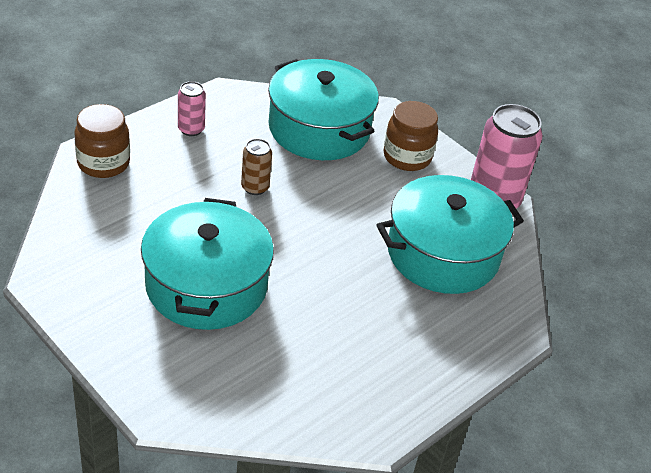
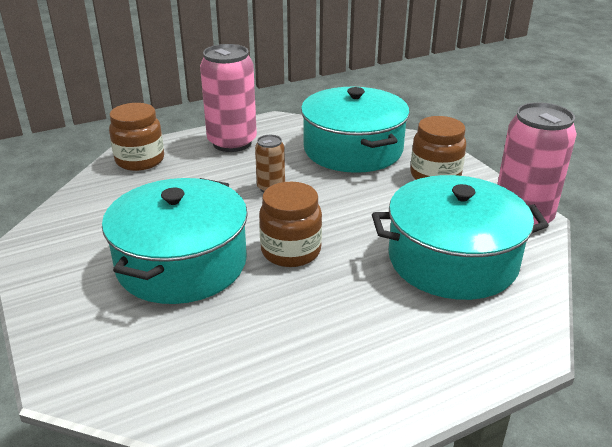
camera: 20 degrees right, 10 degrees down
(191, 129) = (232, 142): pink can -> pink can, size x1.97
(301, 260) = (291, 251): none -> brown jar

